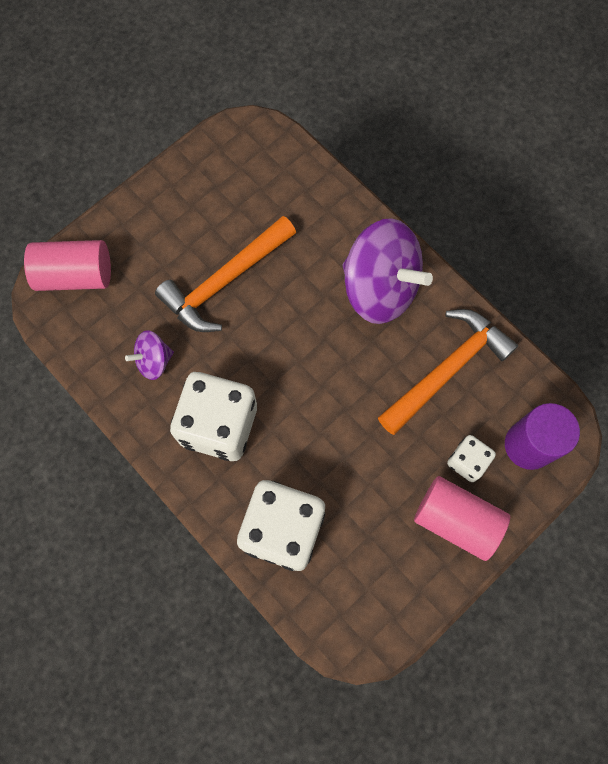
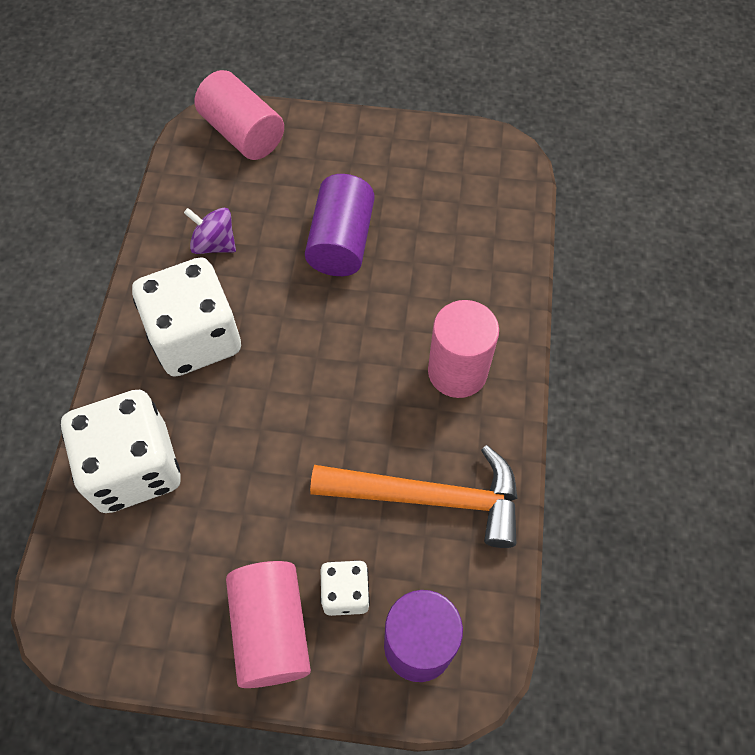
camera: 50 degrees right, 10 degrees down
(225, 281) = (341, 241): orange hammer -> purple cylinder
(380, 288) = (457, 371): purple spinning top -> pink cylinder

